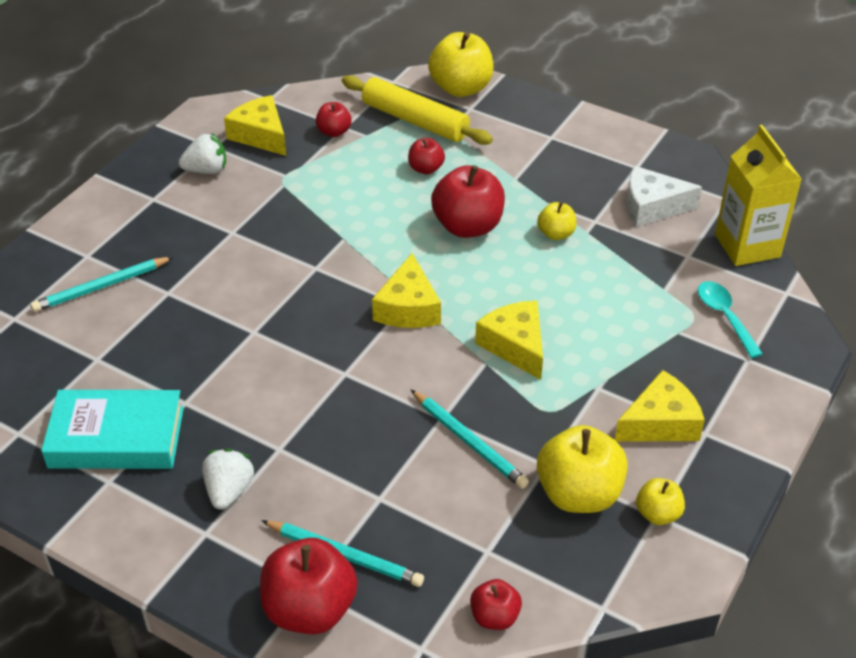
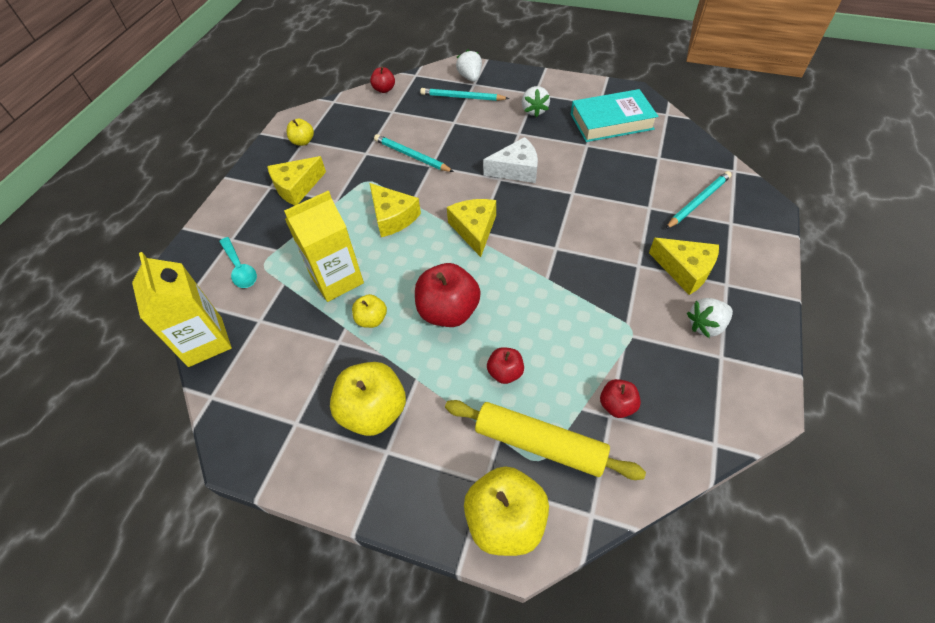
camera: 170 degrees right, 10 degrees up
(260, 135) = (687, 383): yellow cheese -> yellow cheese (685, 270)
(310, 609) = (470, 77): red apple -> white strawberry
(579, 494) = (346, 143): yellow apple -> yellow apple (373, 411)
(596, 281) = (337, 279): none -> yellow carton
(651, 207) = (285, 370): white cheese -> white cheese (516, 170)

